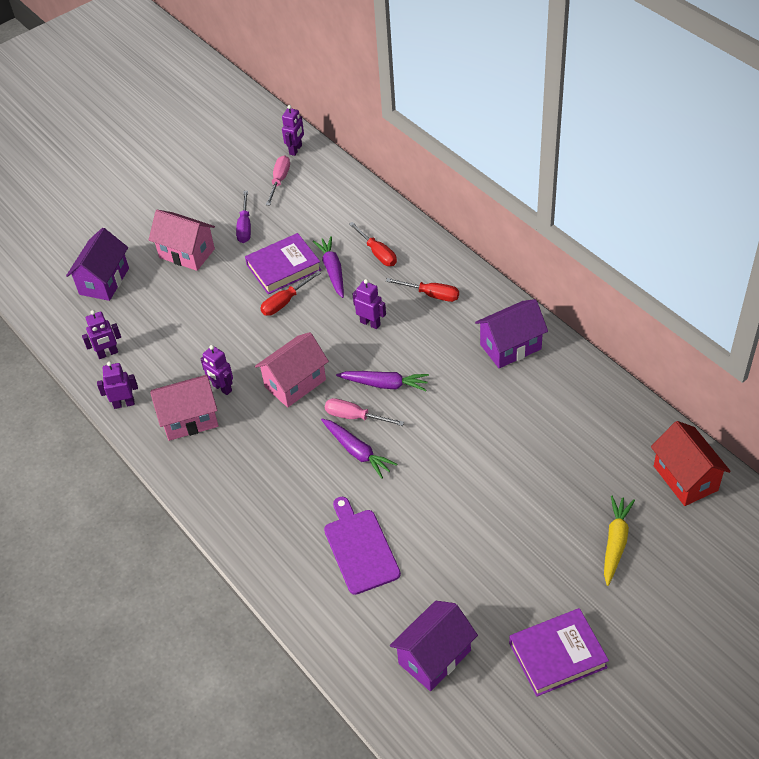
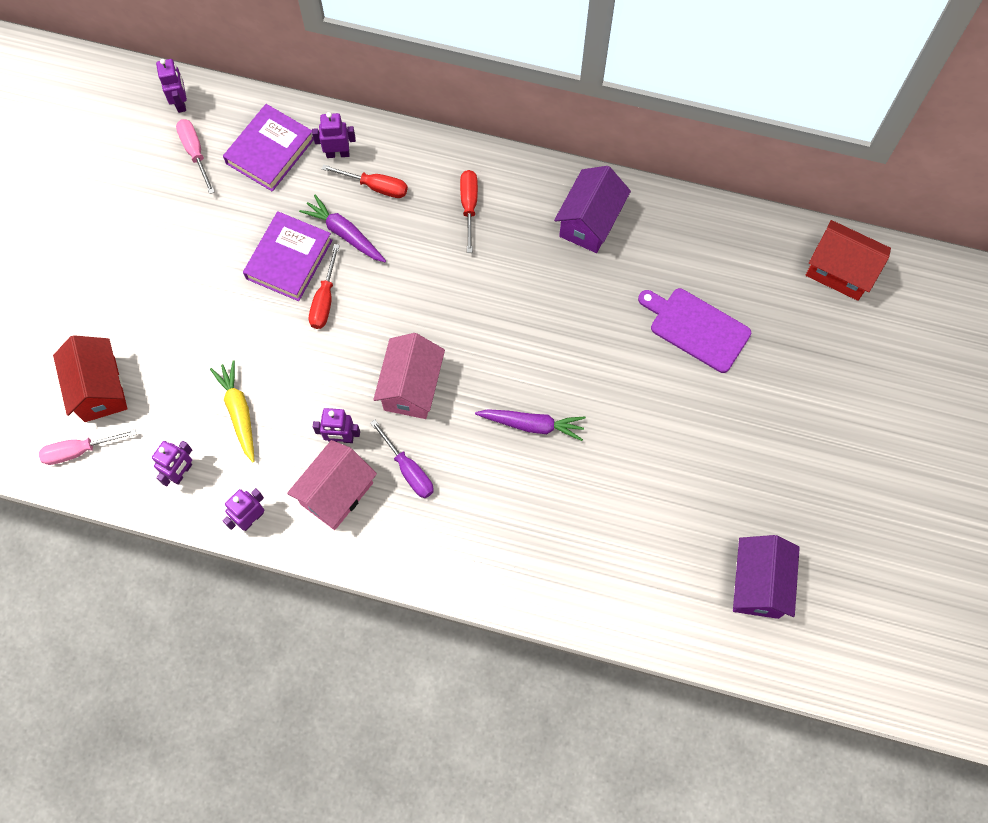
camera: 40 degrees left, 20 degrees up
(104, 281) = (99, 389): purple house -> red house
(187, 253) = (166, 301): pink house -> none
(245, 227) = (204, 232): purple screwdriver -> purple screwdriver (408, 470)
(355, 417) = (500, 389): pink screwdriver -> pink screwdriver (79, 451)
(360, 548) = (613, 523): purple cutting board -> purple cutting board (696, 328)
(370, 323) = (433, 274): purple robot -> purple robot (338, 153)
(385, 384) = (501, 335): purple carrot -> none
(431, 295) = (469, 206): red screwdriver -> red screwdriver turned 75 degrees counterclockwise
(557, 655) = (856, 513): purple book -> purple book (270, 151)
(615, 542) = (826, 373): yellow carrot -> yellow carrot (239, 412)

